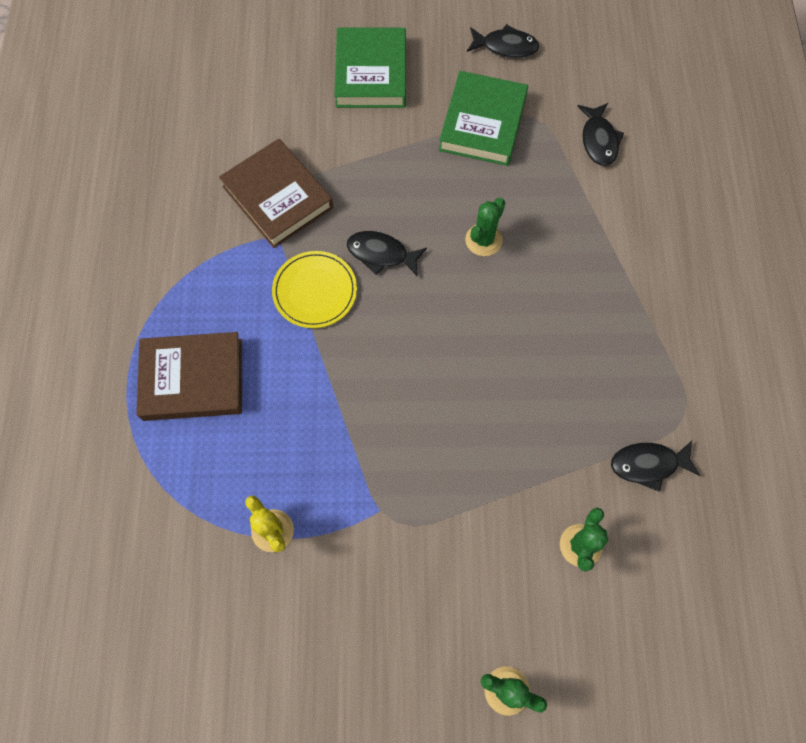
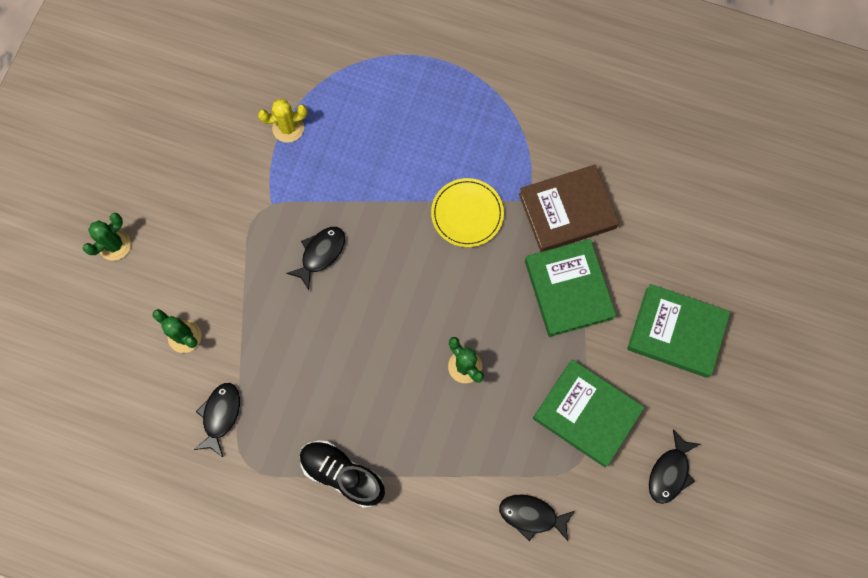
camera: 110 degrees right, 5 degrees up
(193, 379) = (425, 105): brown book -> none
(364, 172) = (568, 290): none -> green book
(381, 254) = (482, 277): black fish -> black fish (321, 254)
(645, 316) = (342, 474): none -> black shoe

